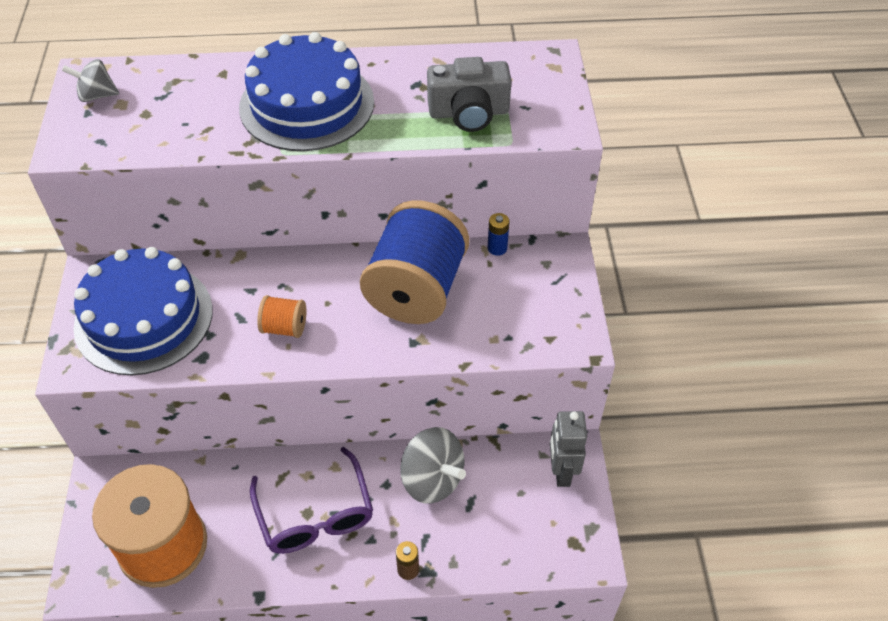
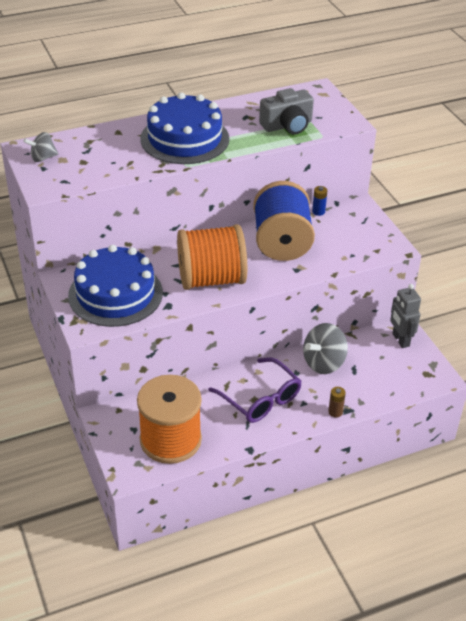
camera: 20 degrees left, 10 degrees down
(284, 327) = (211, 279): orange spool -> orange spool, size x2.31
(432, 479) = (323, 363): grey spinning top -> grey spinning top turned 120 degrees clockwise

